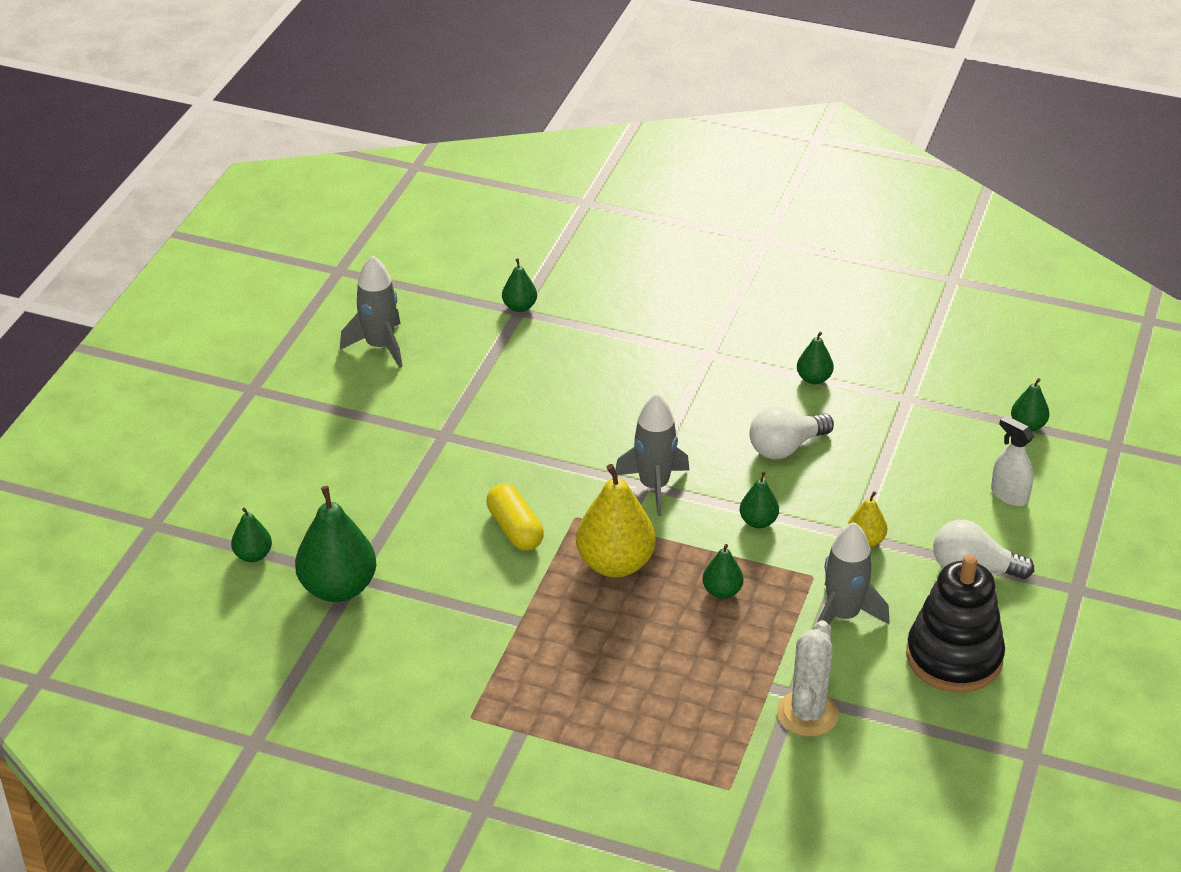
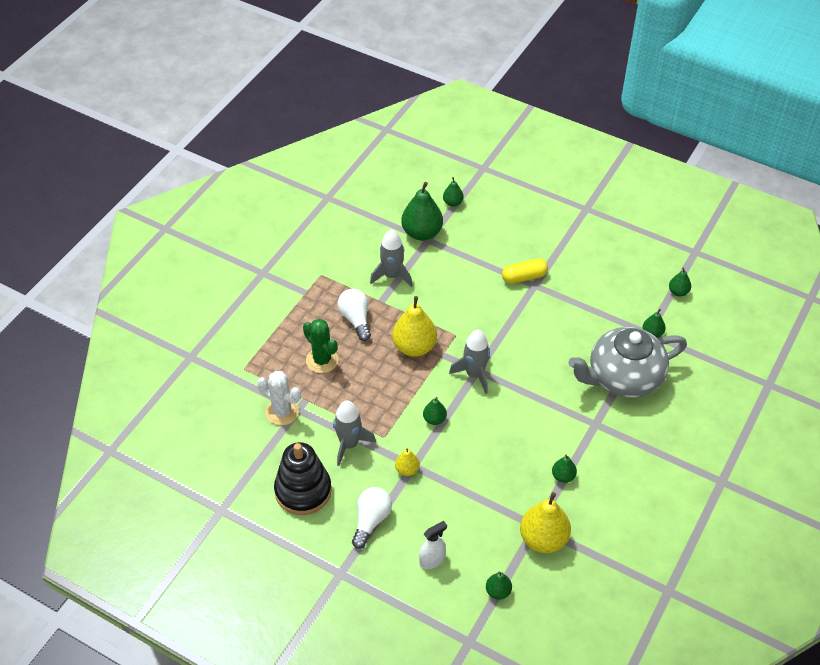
camera: 100 degrees right, 10 degrees up
(380, 346) = (619, 264): grey rocket -> grey rocket (392, 276)
(515, 529) = (451, 307): yellow capsule -> yellow capsule (524, 277)
(614, 331) = (623, 378): none -> grey teapot
(678, 679) = (322, 360): none -> green cactus
(722, 591) = (381, 391): green pear -> green pear (678, 292)
(786, 447) = (498, 447): white light bulb -> white light bulb (356, 319)
(926, 390) = (543, 539): none -> yellow pear

